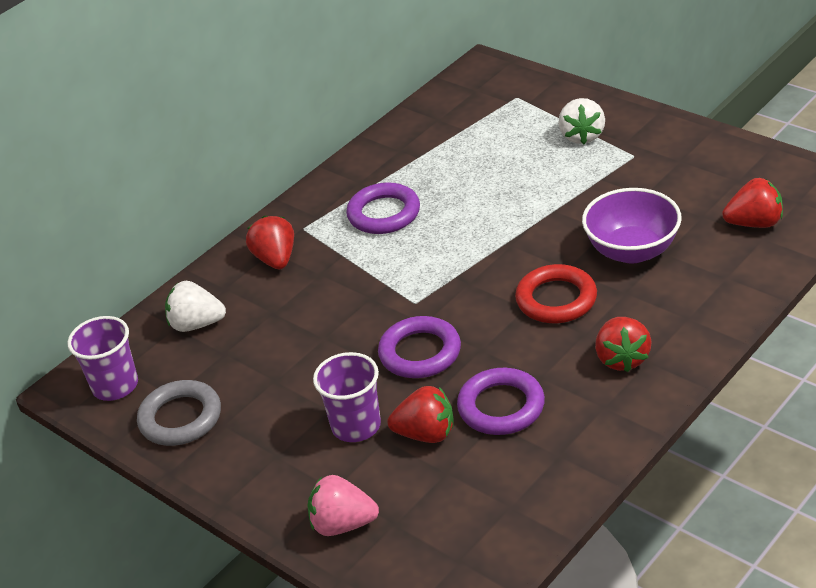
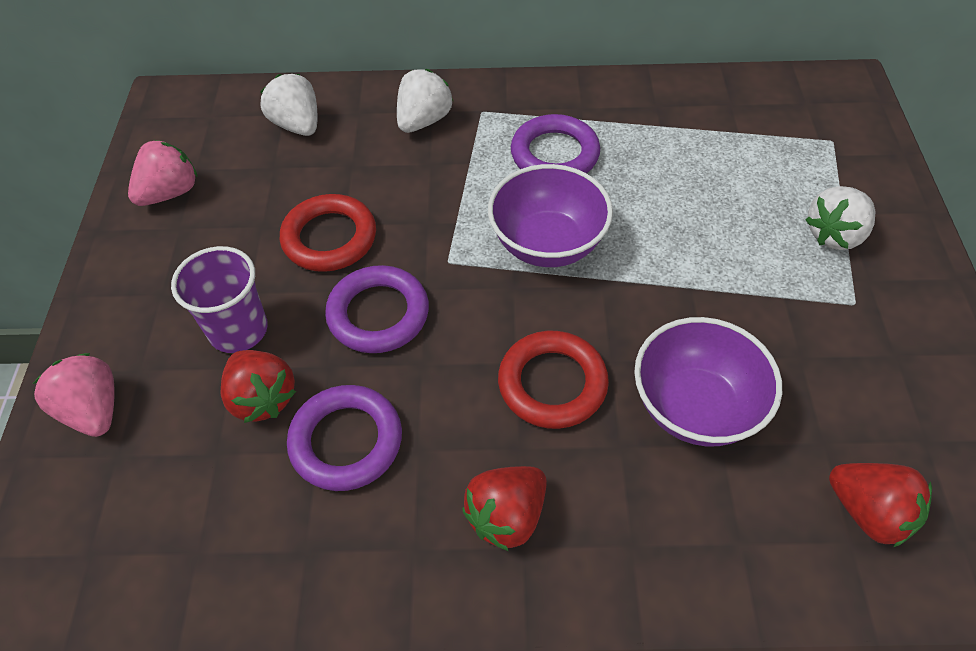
camera: 45 degrees right, 15 degrees up
(115, 386) = (184, 125): purple cup -> none
(180, 418) = (170, 193): grey ring -> pink strawberry
(276, 259) = (424, 121): red strawberry -> white strawberry
(327, 350) = (329, 238): none -> red ring
(453, 252) = (547, 244): none -> purple bowl

